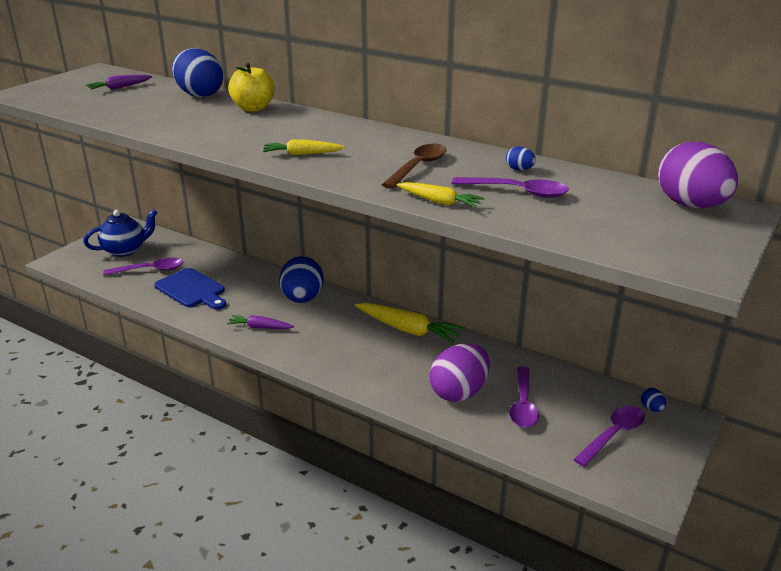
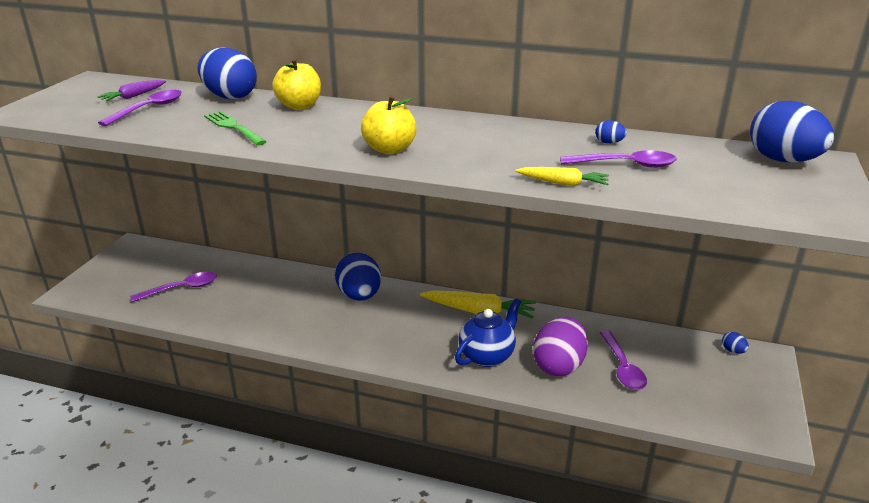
camera: 15 degrees left, 0 degrees up
(125, 250) = (142, 271): blue teapot -> blue teapot (487, 356)
(181, 122) = (233, 127): none -> green fork
(192, 290) = (238, 303): blue cutting board -> none
(260, 327) = (331, 332): purple carrot -> none
(302, 154) = (389, 149): yellow carrot -> yellow apple
(418, 167) = (514, 150): brown spoon -> none
(613, 435) = (714, 382): purple spoon -> purple spoon (148, 109)
(691, 205) = (783, 160): purple egg -> blue egg

